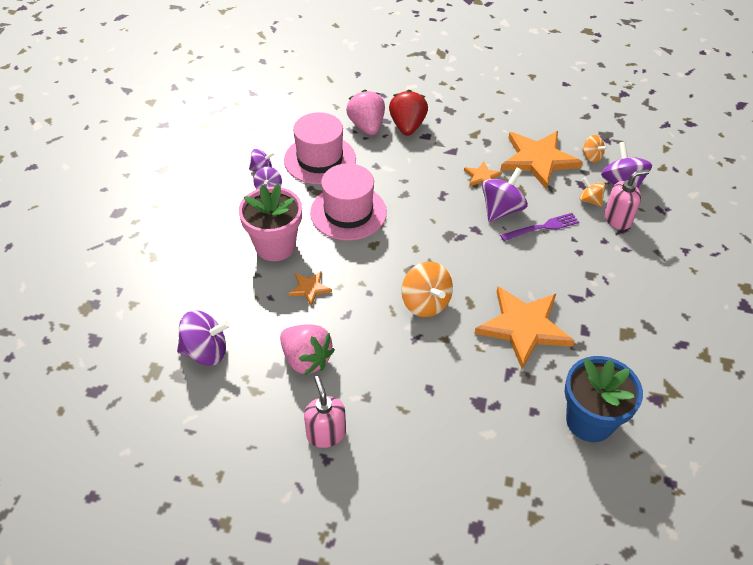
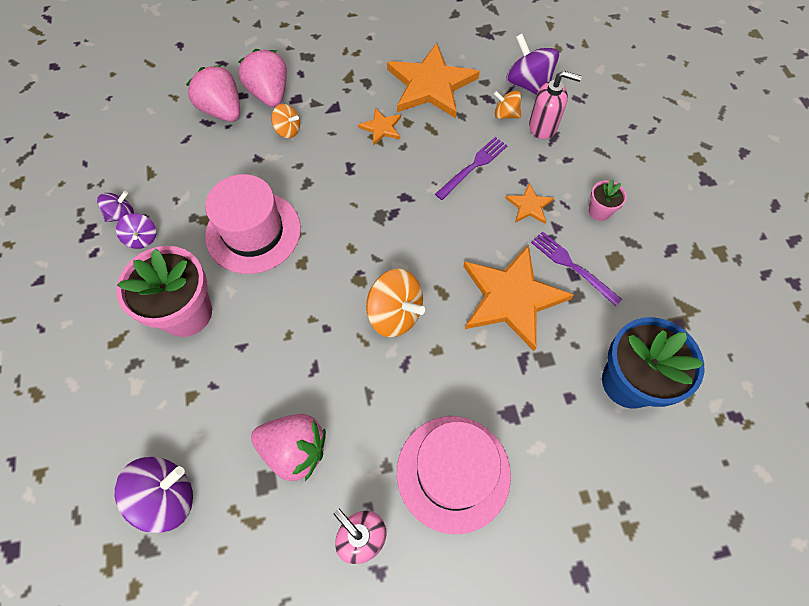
camera: 25 degrees left, 15 degrees up
(309, 288) = (254, 352): orange star -> orange star (529, 206)
(320, 159) = (187, 175): pink hat -> pink hat (453, 473)
(407, 126) = (269, 94): red strawberry -> pink strawberry
(501, 209) = (421, 161): purple spinning top -> none
(587, 324) = (572, 266): none -> purple fork
(591, 157) = (482, 61): orange spinning top -> orange spinning top (288, 130)
(618, 219) = (543, 126): pink soap dispenser -> pink soap dispenser turned 60 degrees clockwise
(633, 295) = (599, 211): none -> pink flower pot

